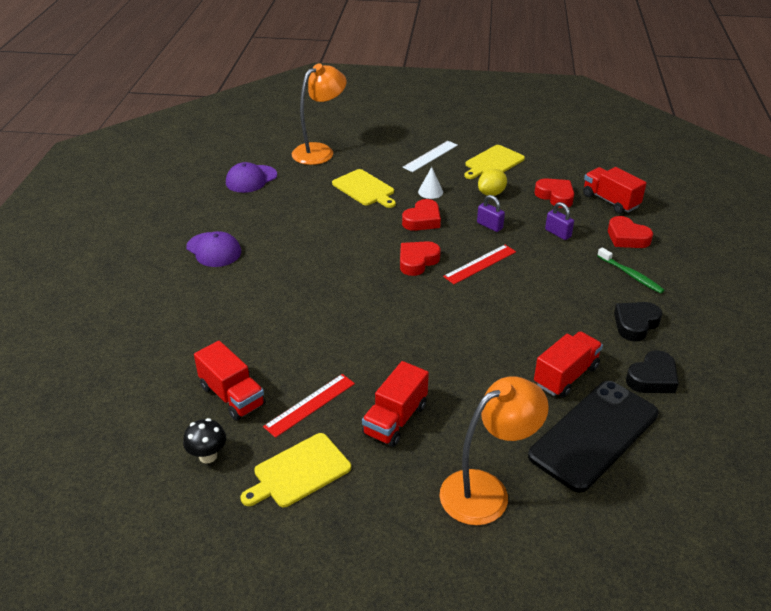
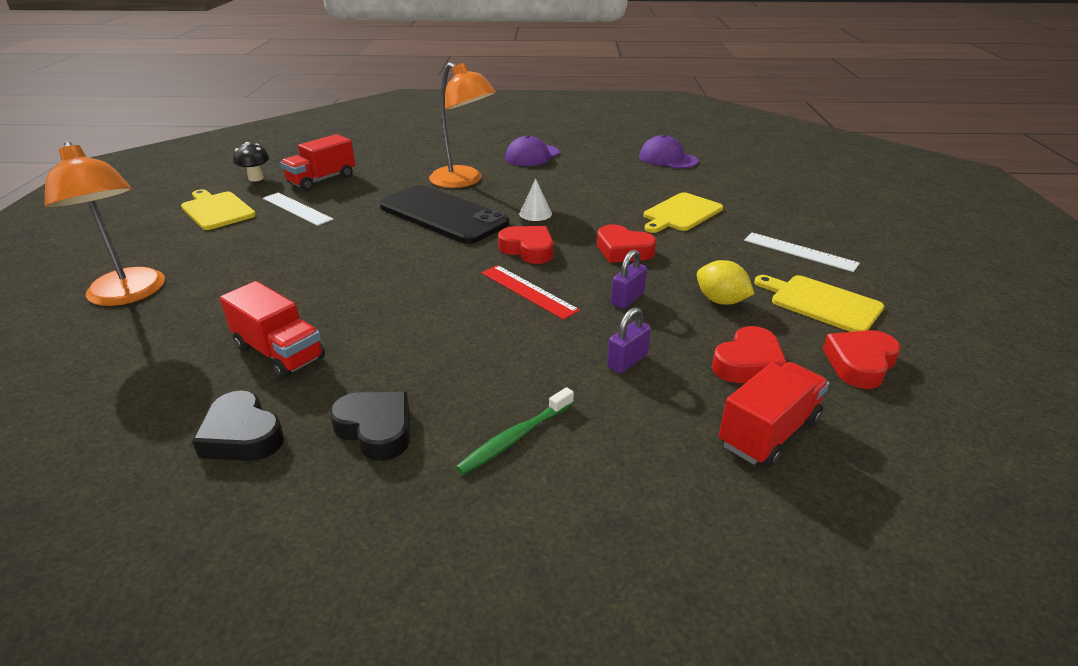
camera: 85 degrees right, 5 degrees down
(310, 405) = (297, 209): red ruler -> white ruler
(320, 151) = (754, 185): orange lamp -> orange lamp (463, 181)
(395, 419) = (257, 246): red truck -> none
(430, 192) = (698, 254): white cone -> white cone (535, 213)
(594, 435) = (161, 370): black phone -> black phone (443, 215)
(627, 237) = (639, 444): red heart -> red heart (860, 364)

